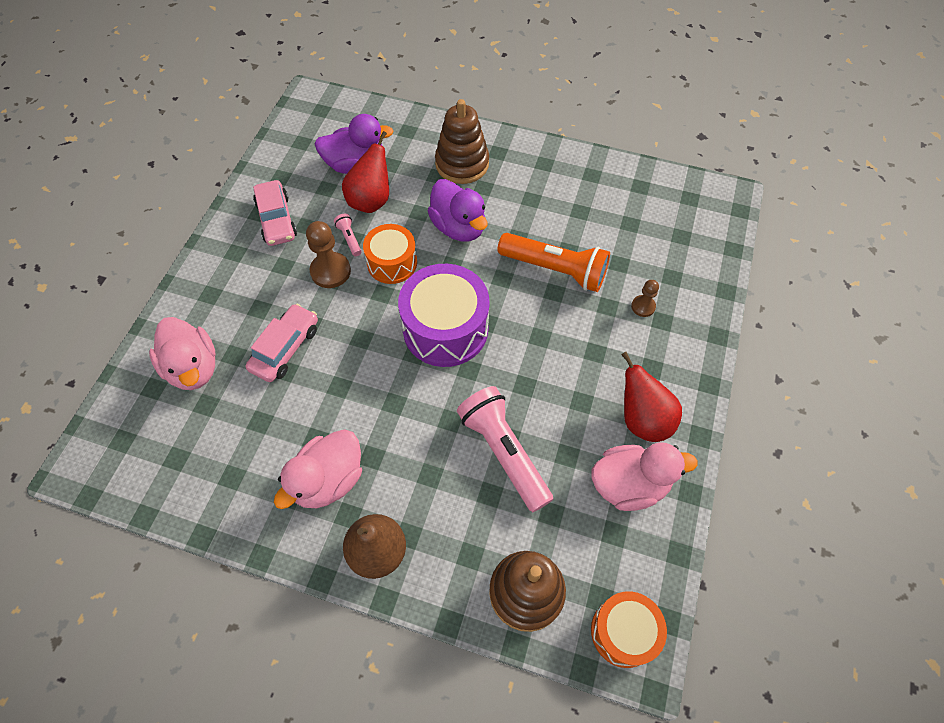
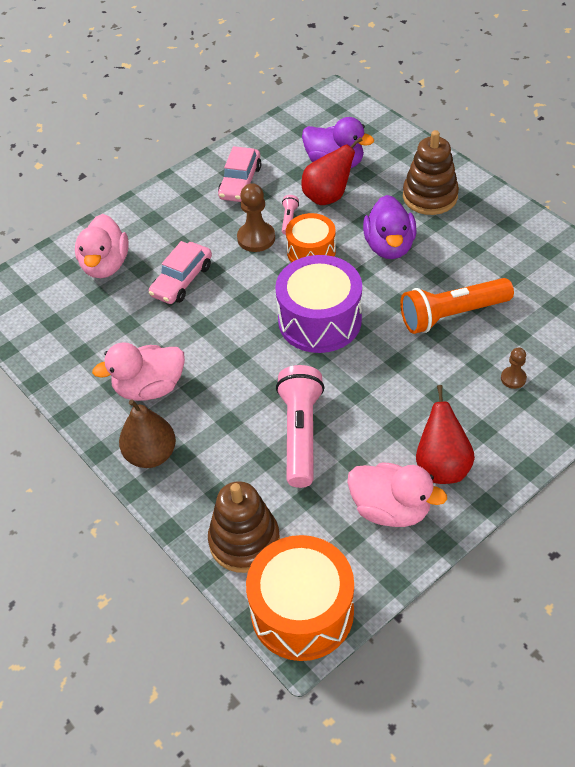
camera: 35 degrees right, 10 degrees down
(285, 348) = (182, 280): pink car -> pink car turned 150 degrees clockwise
(555, 270) = (452, 315): orange flashlight -> orange flashlight turned 105 degrees clockwise
(623, 632) = (302, 611): orange drum -> orange drum, size x1.62

